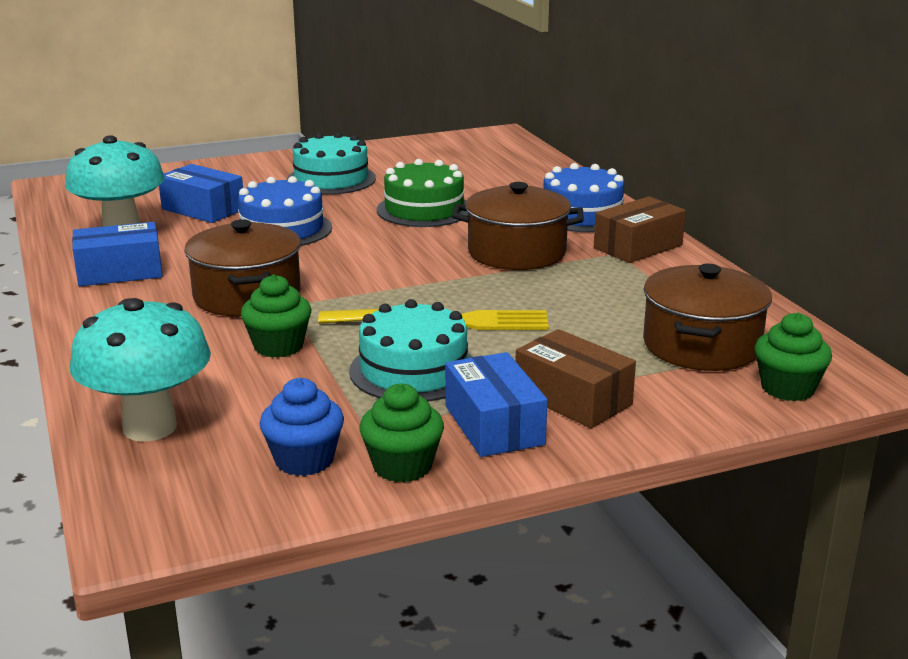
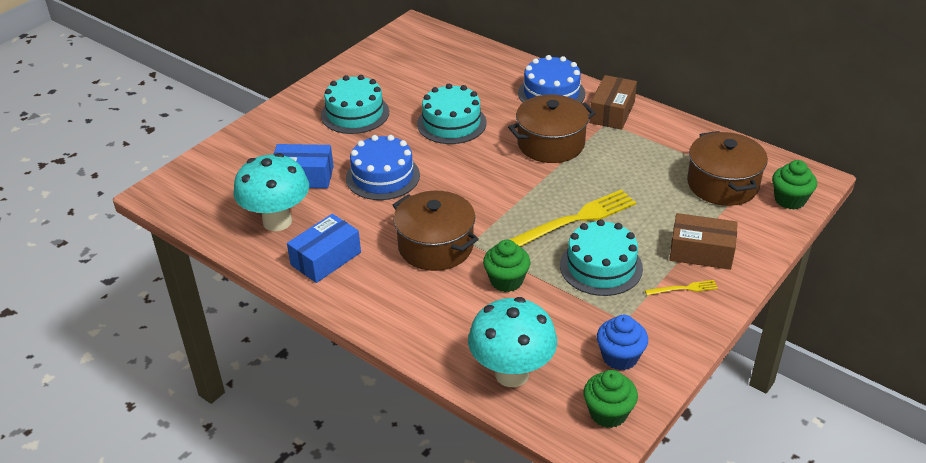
camera: 30 degrees left, 15 degrees up
(402, 466) = (671, 338): green cupcake -> green cupcake (608, 413)
(424, 209) = (451, 123): green cake -> turquoise cake
(494, 425) = (683, 288): blue box -> yellow fork

